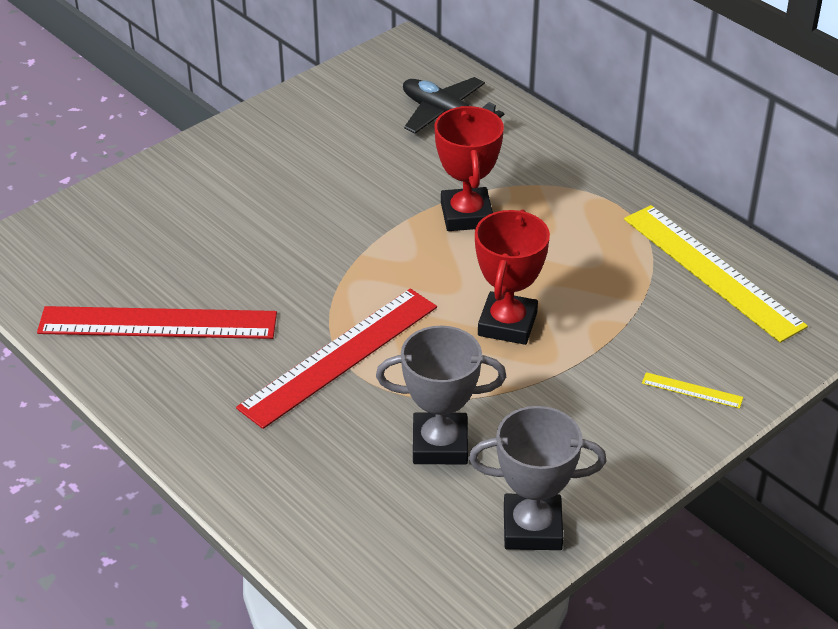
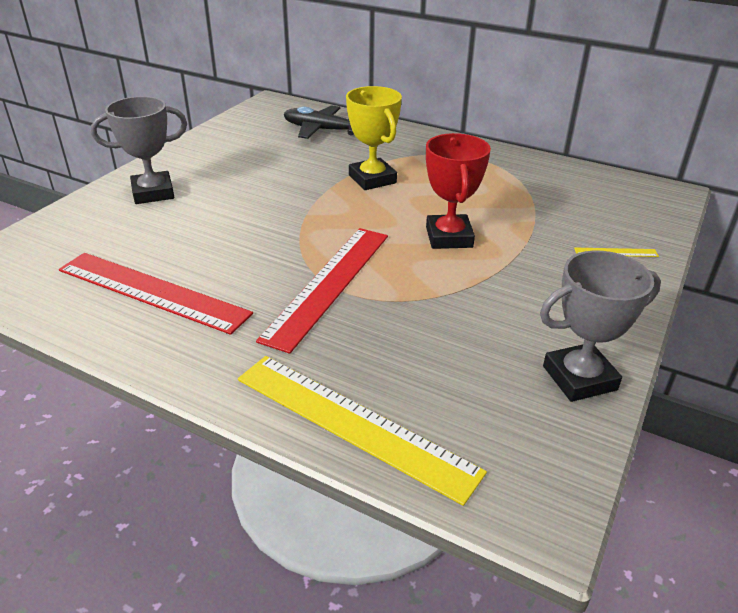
camera: 20 degrees left, 5 degrees down
(157, 323) = (152, 292): red ruler -> red ruler turned 45 degrees clockwise
(440, 444) = (455, 331): grey trophy -> grey trophy (153, 193)
(466, 215) = (372, 179): red trophy -> yellow trophy
(712, 271) = (566, 182): yellow ruler -> yellow ruler (353, 423)

